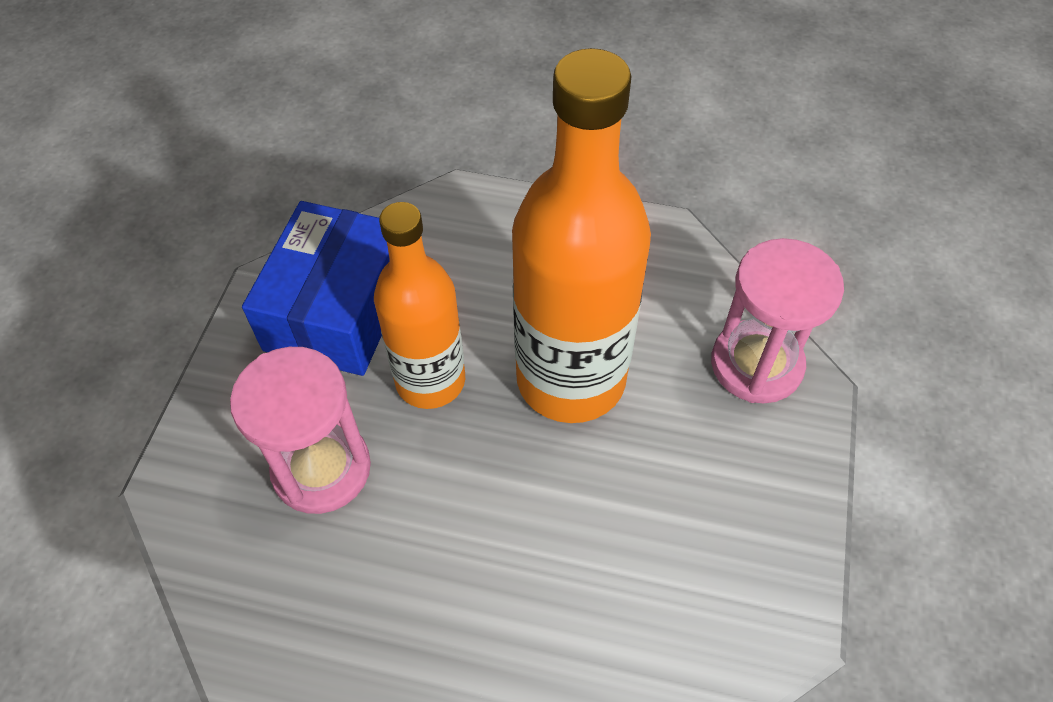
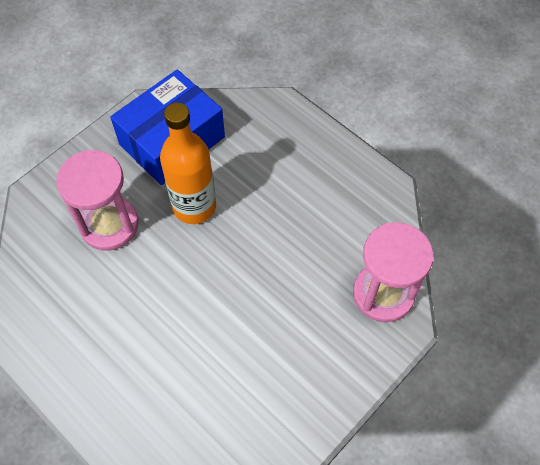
camera: 30 degrees right, 5 degrees up
(571, 379) = (270, 245): orange bottle -> none

